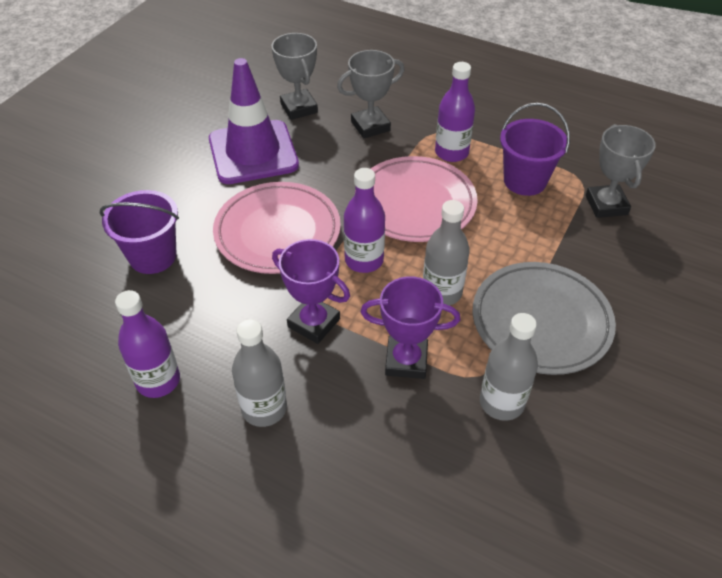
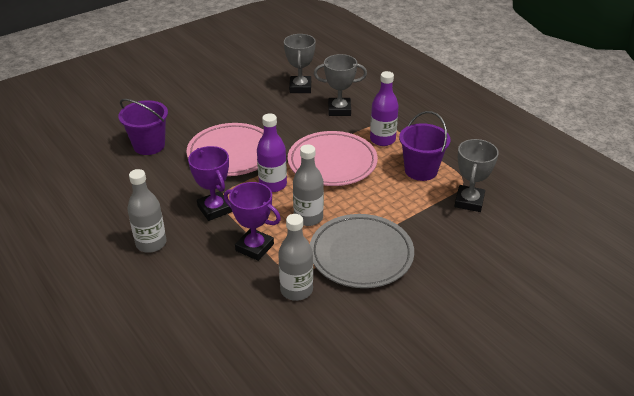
camera: 25 degrees right, 10 degrees down
(158, 381) = (104, 210): purple bottle -> none
(253, 152) = (251, 105): purple traffic cone -> none

